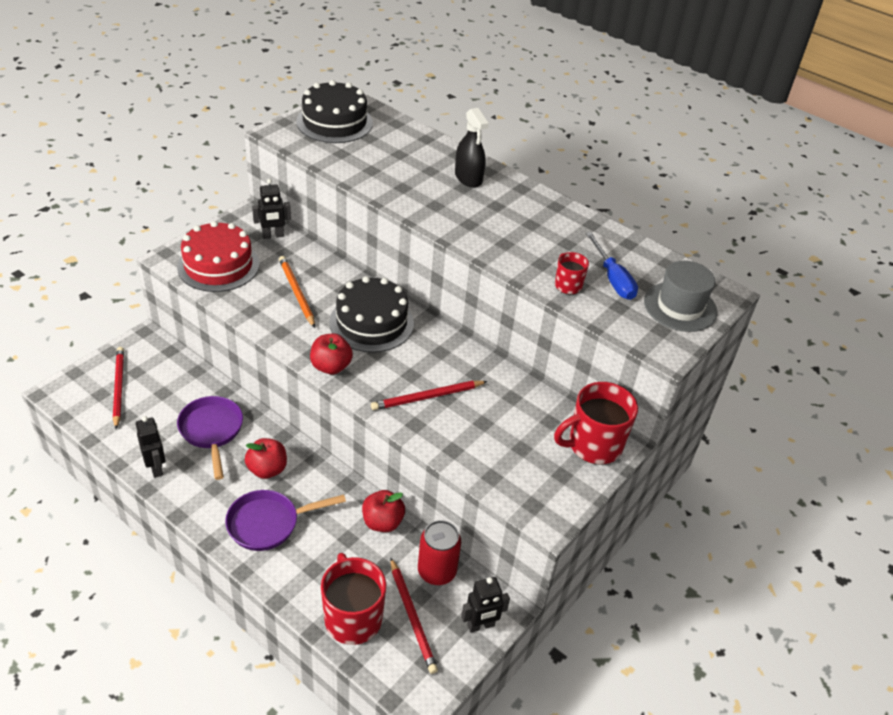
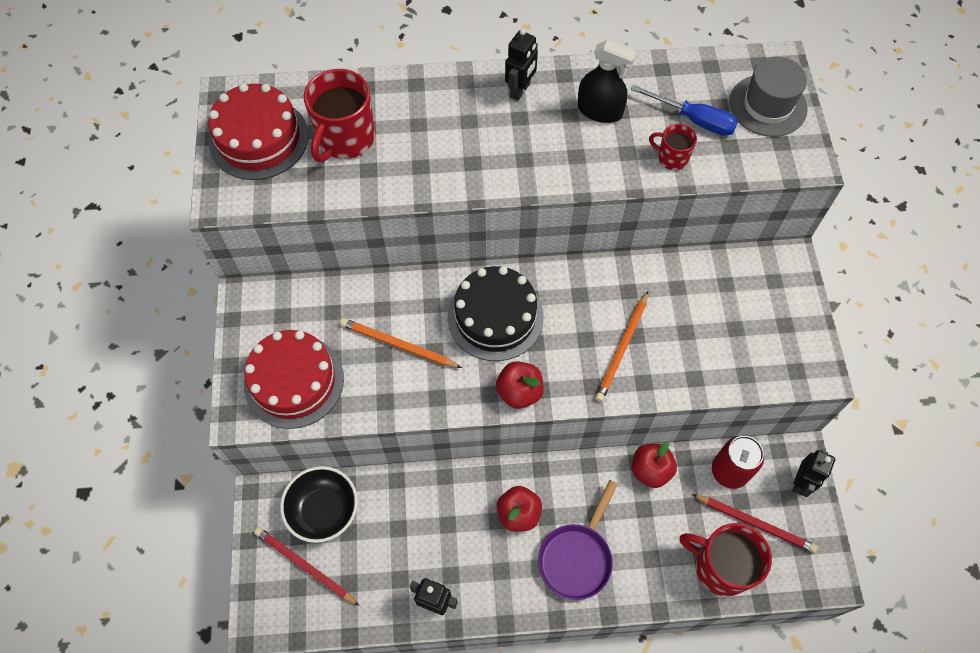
camera: 40 degrees left, 20 degrees up
(166, 371) = (323, 510): none -> black bowl
(212, 431) = (434, 525): purple pan -> none
(273, 236) = (298, 303): black robot -> black robot (520, 90)
(334, 122) = (259, 139): black cake -> red cake
(427, 397) = (622, 348): red pencil -> orange pencil
(468, 178) = (459, 104): black spray bottle -> black spray bottle (599, 111)
(593, 445) = (775, 277): red mug -> red mug (345, 139)

